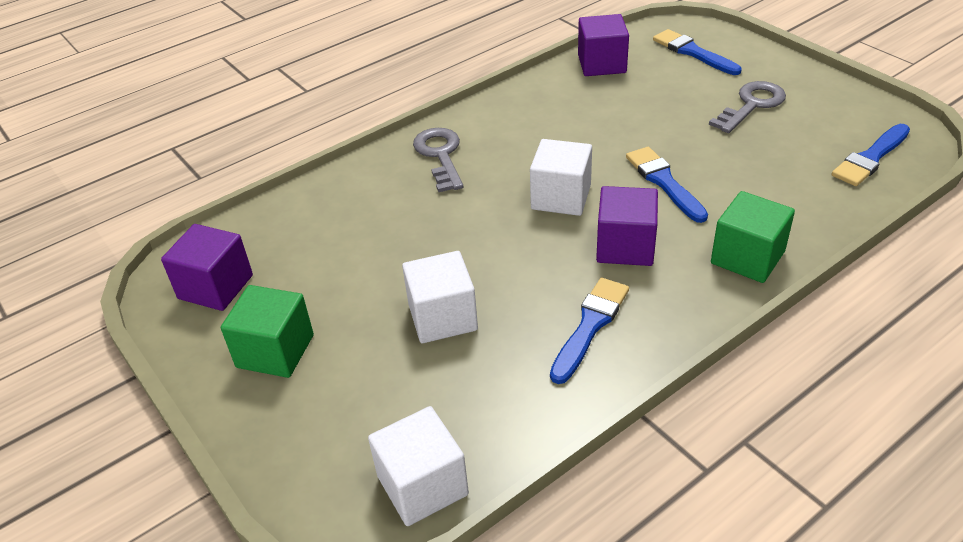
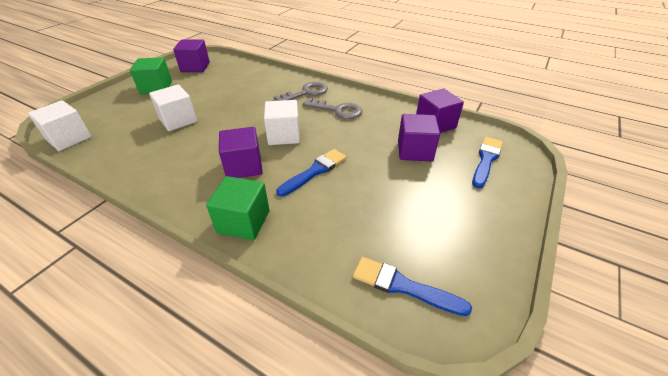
camera: 65 degrees right, 0 degrees up
(590, 326) = (172, 165): blue brush -> none
(653, 94) = (415, 151): none -> purple cube
(752, 105) = (436, 200): grey key -> grey key (337, 110)

